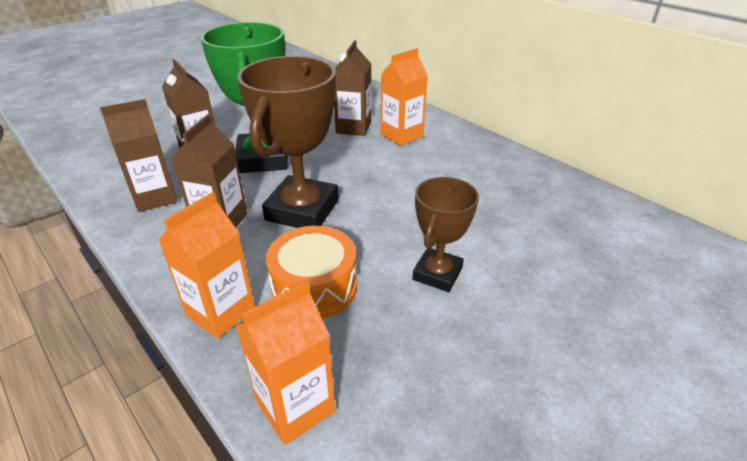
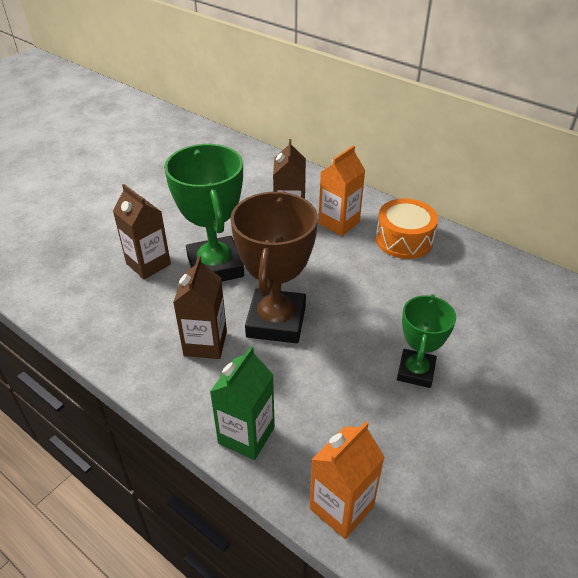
camera: 10 degrees left, 5 degrees up
(155, 197) = (130, 325): brown carton -> none
(221, 312) = (246, 435): orange carton -> green carton
(314, 287) = (317, 399): orange drum -> orange drum (404, 240)
(437, 274) = (416, 371): brown trophy -> green trophy

